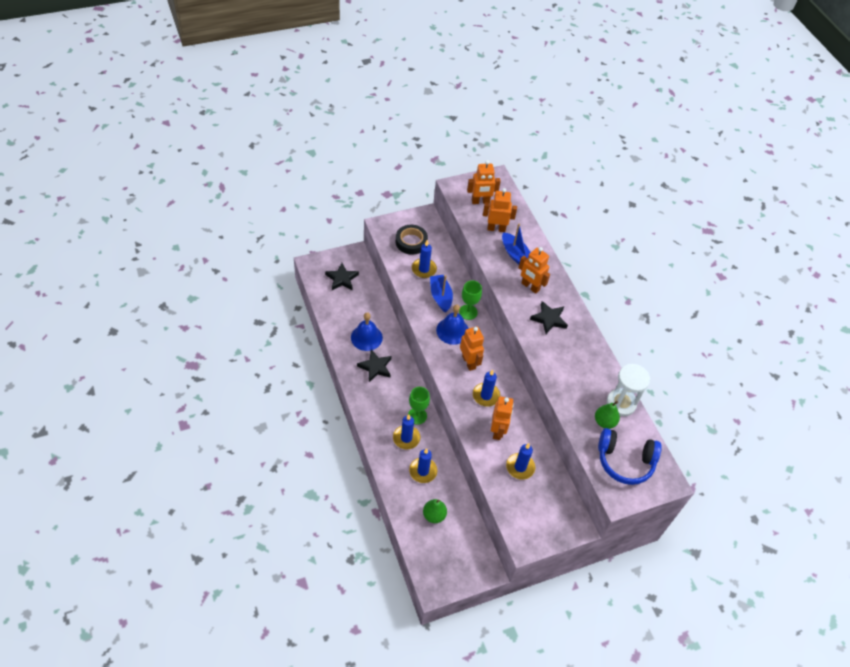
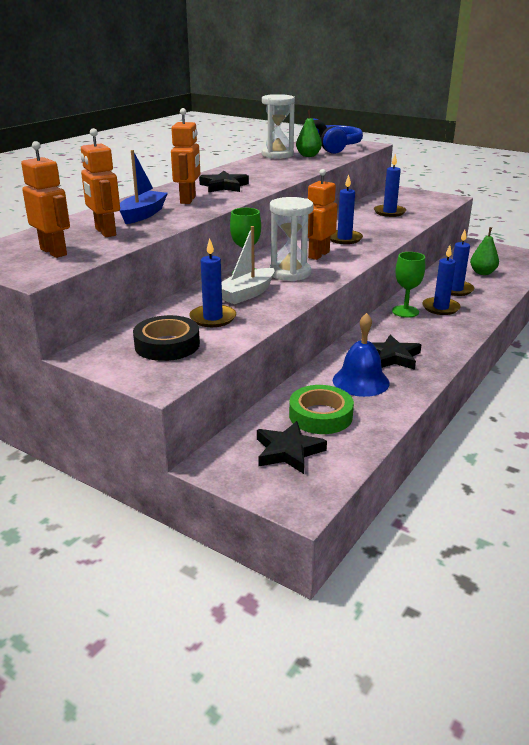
camera: 120 degrees left, 25 degrees down
(354, 304) = (320, 415): none -> green tape
(440, 297) = (247, 294): blue boat -> white boat
(452, 330) = (290, 273): blue bell -> white hourglass
(498, 431) = (372, 226): orange robot -> none

